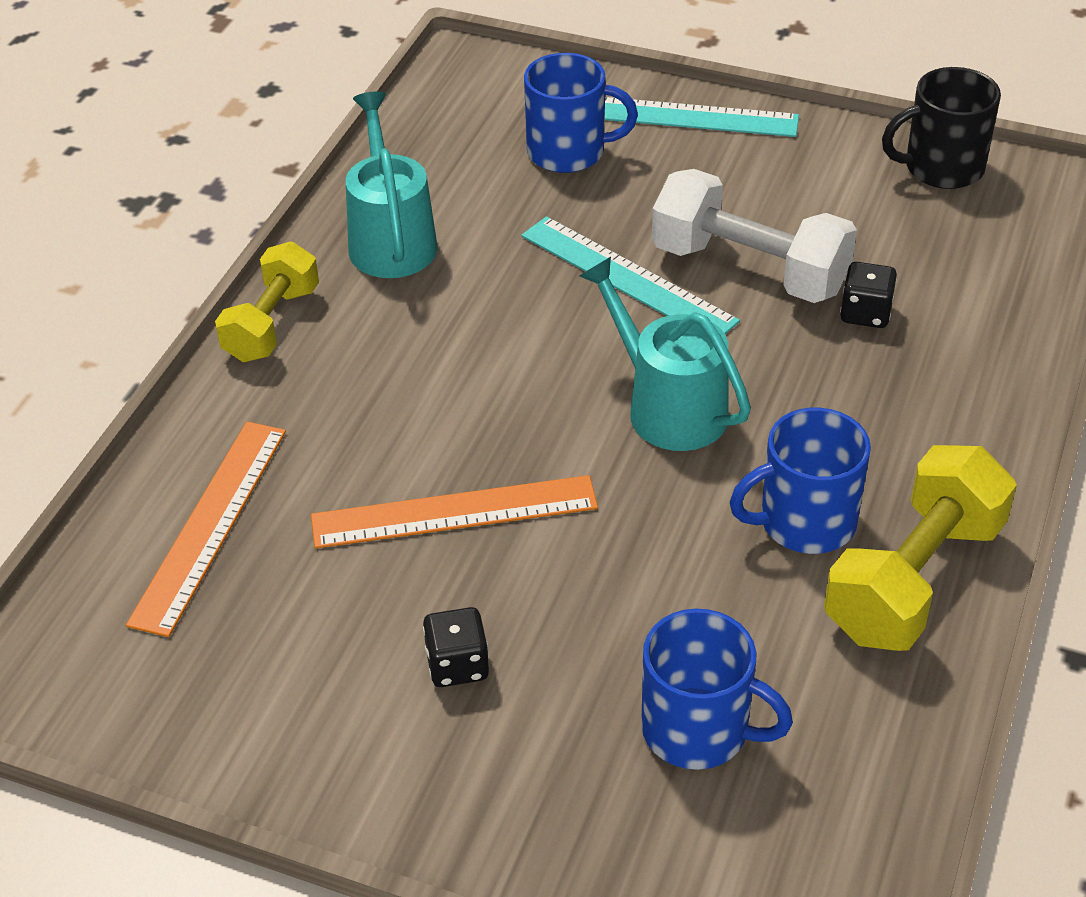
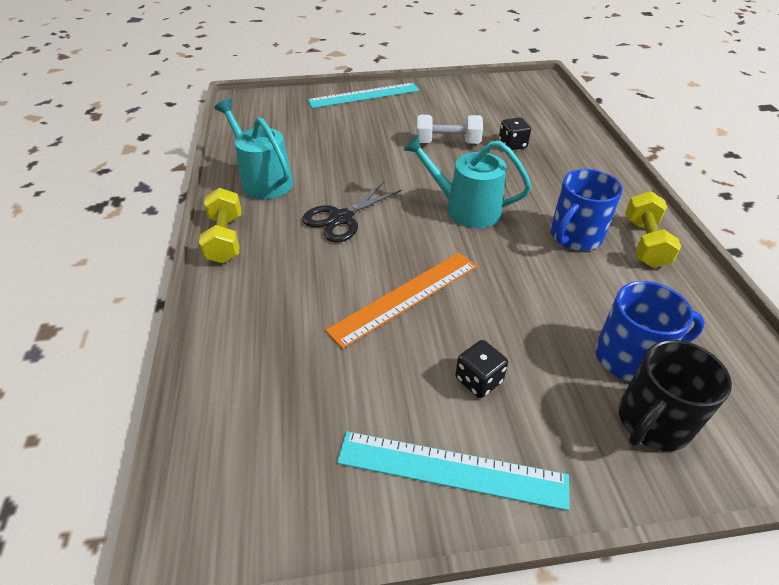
camera: 30 degrees left, 0 degrees up
(209, 524) = (265, 361): orange ruler -> none
(460, 351) = (342, 218): none -> black scissors
(569, 152) = (323, 121): blue mug -> none
(627, 278) = (396, 162): turquoise ruler -> turquoise ruler (451, 469)
(749, 269) = (447, 143): white dumbbell -> white dumbbell, size x0.66
(913, 579) = (644, 243): yellow dumbbell -> yellow dumbbell, size x0.66
(941, 168) = (487, 86): black mug -> black mug (652, 422)

